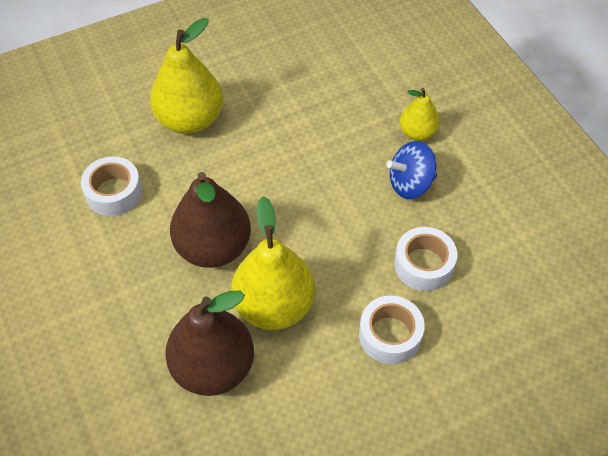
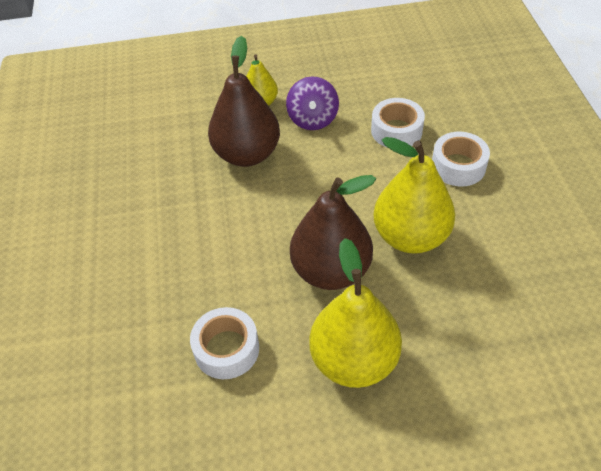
camera: 70 degrees left, 5 degrees down
(190, 120) = (160, 262): yellow pear -> yellow pear (354, 360)
(213, 367) = (466, 295): brown pear -> brown pear (247, 154)
(410, 184) = (313, 119): blue spinning top -> purple spinning top

